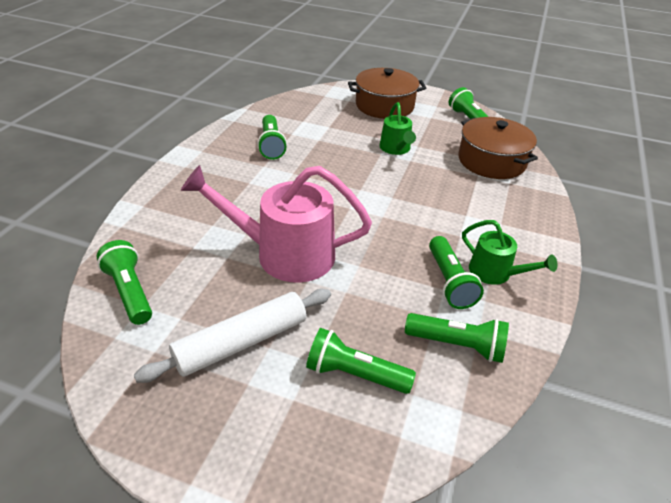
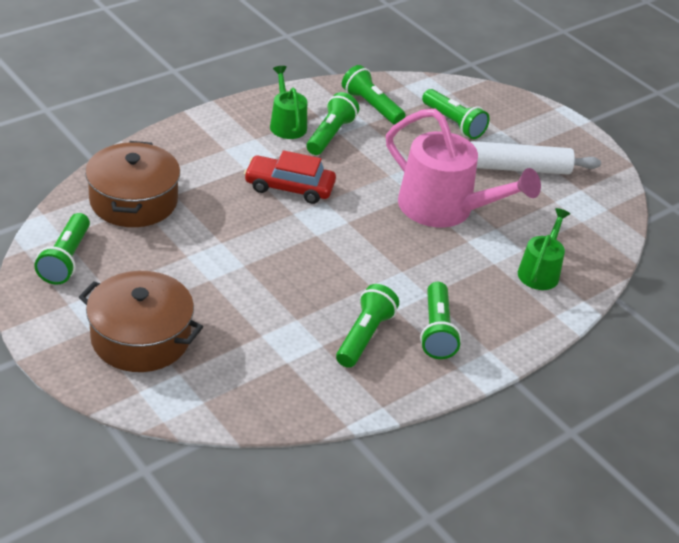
camera: 150 degrees left, 0 degrees up
(130, 292) = (589, 235): green flashlight -> green flashlight (436, 331)
(396, 149) = (218, 263): green watering can -> green watering can (540, 271)
(418, 214) = (289, 187): none -> red car

